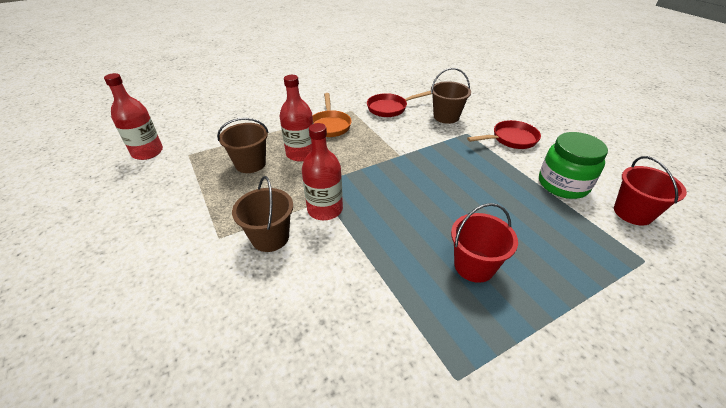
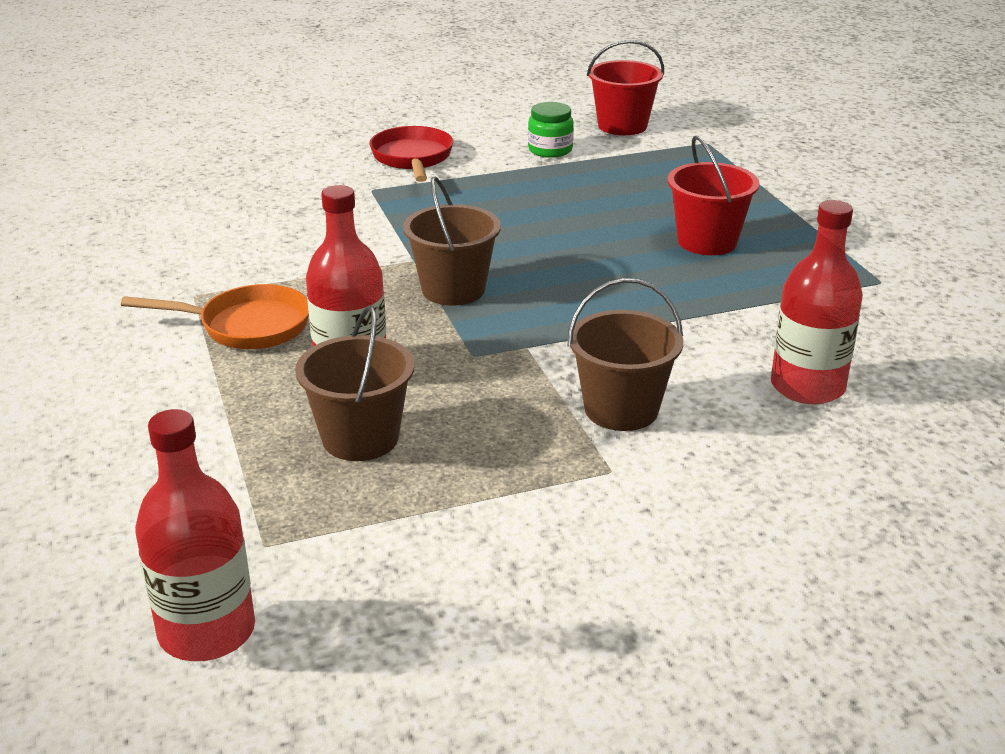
camera: 80 degrees left, 10 degrees down
(325, 209) = (555, 349): red bottle -> red bottle (807, 387)
(390, 108) = (220, 249): red pan -> none
(446, 117) = (299, 197): brown bucket -> brown bucket (453, 290)
(563, 184) = (550, 150): green jar -> green jar, size x0.57

